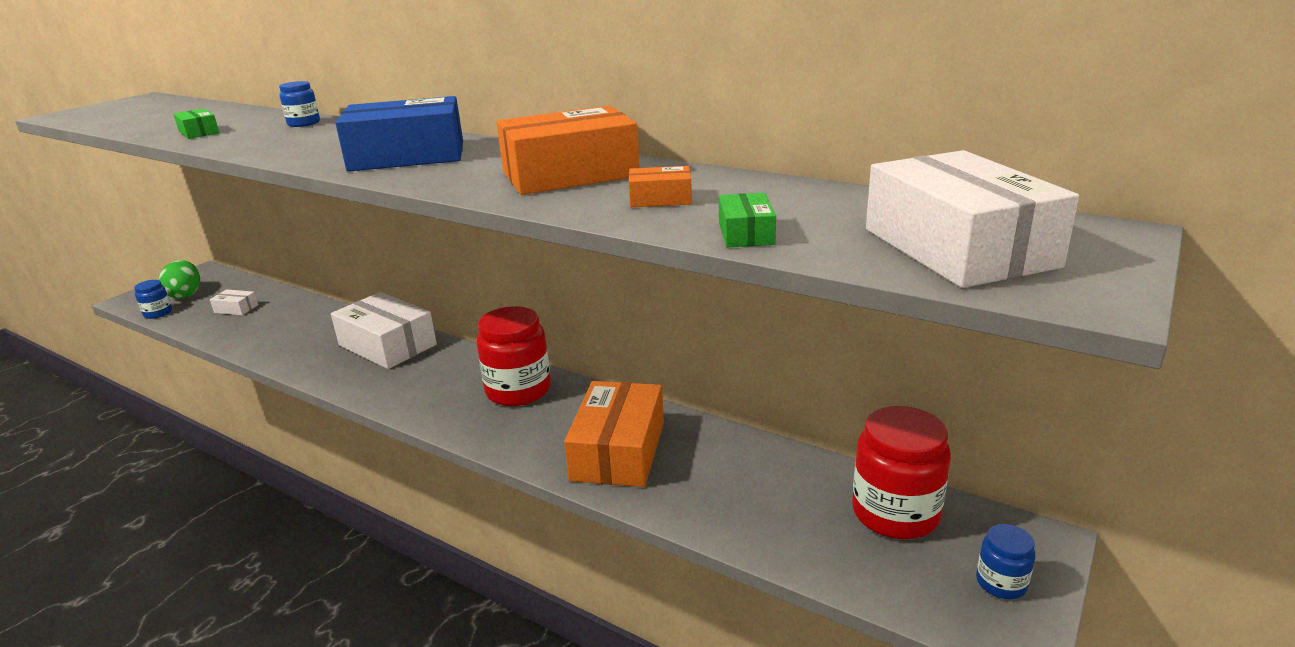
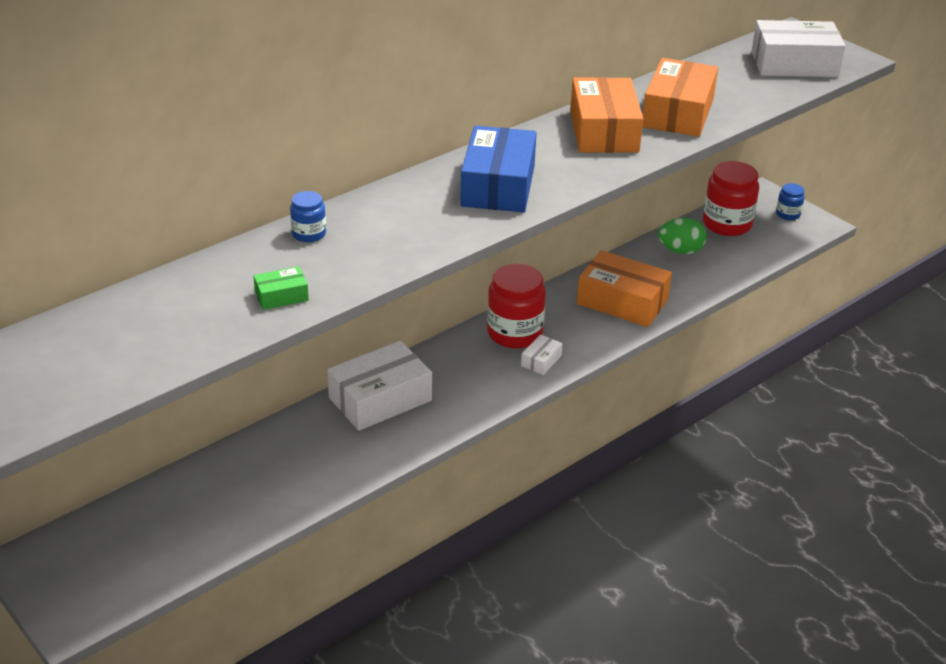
camera: 75 degrees left, 10 degrees up
(158, 313) = (148, 586): blue jar -> none
(185, 295) = (101, 567): green egg -> green egg (680, 251)
(236, 309) = (193, 514): white box -> white box (541, 361)
(660, 199) = (678, 113): orange box -> orange box, size x2.20
(746, 233) = (749, 103): green box -> none

